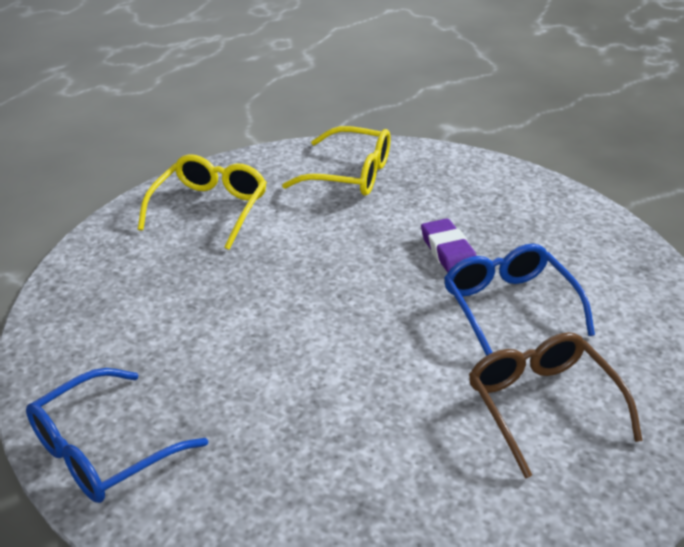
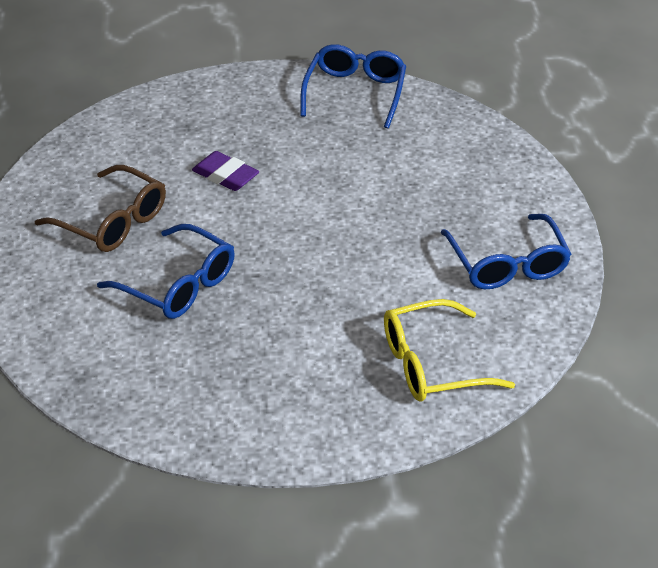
camera: 145 degrees right, 5 degrees up
(210, 208) = (507, 264): yellow glasses -> blue glasses
(448, 252) = (263, 315): purple eraser -> purple eraser (225, 176)

